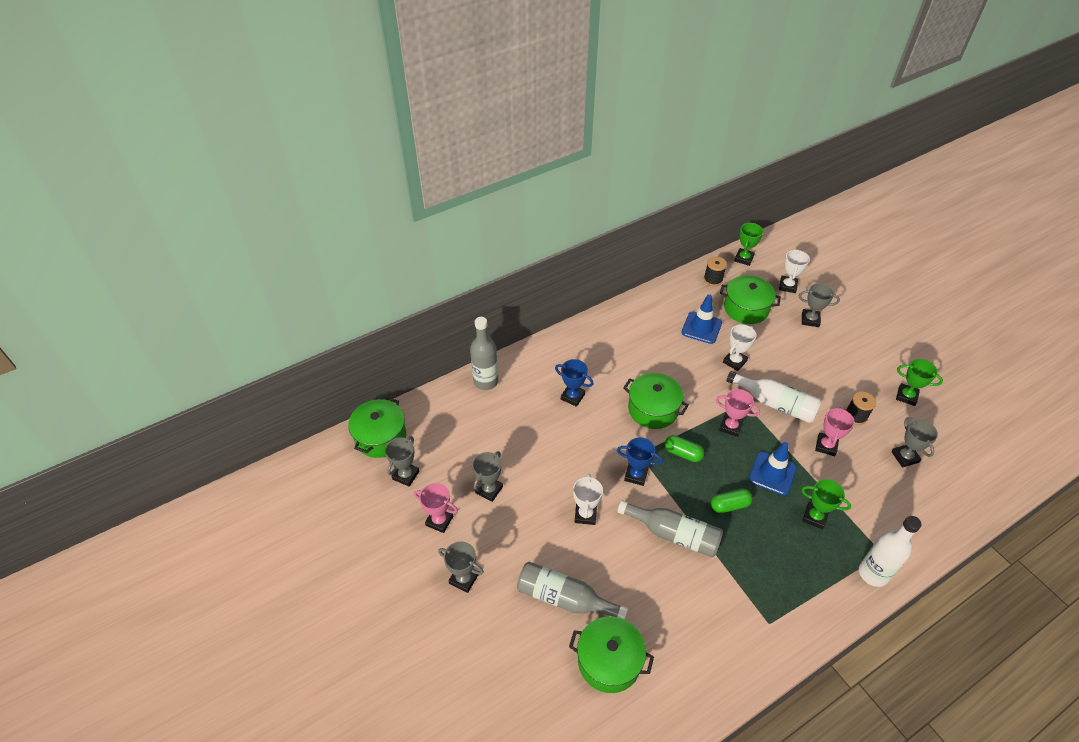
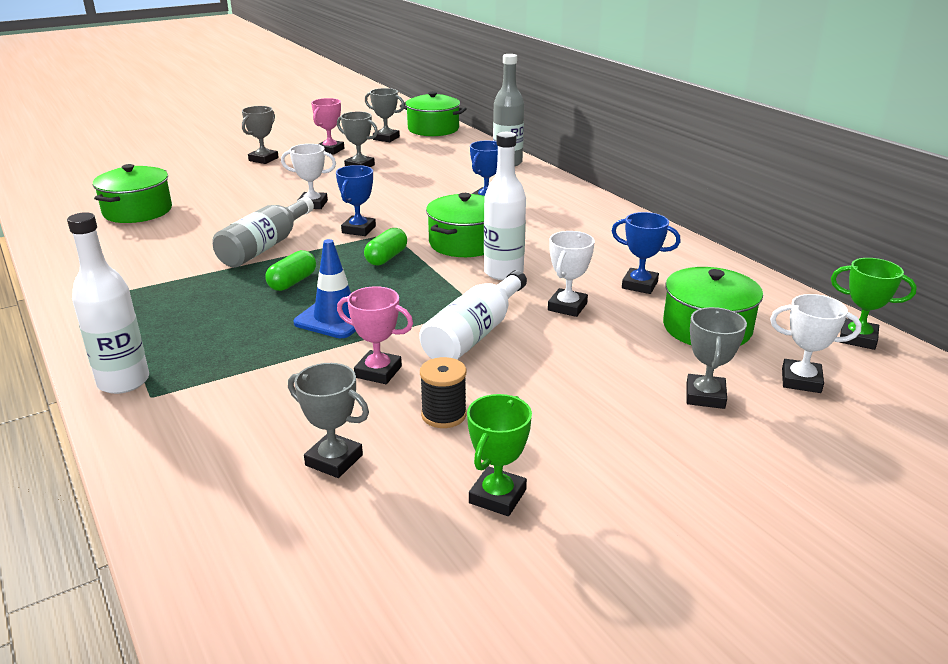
camera: 90 degrees right, 20 degrees down
(564, 598) = (218, 194): grey bottle -> none
(695, 389) = (503, 272): none -> white bottle
(701, 328) = (639, 285): blue traffic cone -> blue trophy
(713, 279) = (771, 303): black spool -> none
(729, 505) = (292, 282): green capsule -> green capsule turned 45 degrees clockwise
(730, 426) = (429, 293): pink trophy -> none
(734, 361) = (567, 307): white trophy -> white trophy turned 75 degrees clockwise
(814, 517) = (245, 343): green trophy -> none
(905, 457) = (334, 460): grey trophy -> grey trophy turned 45 degrees clockwise

